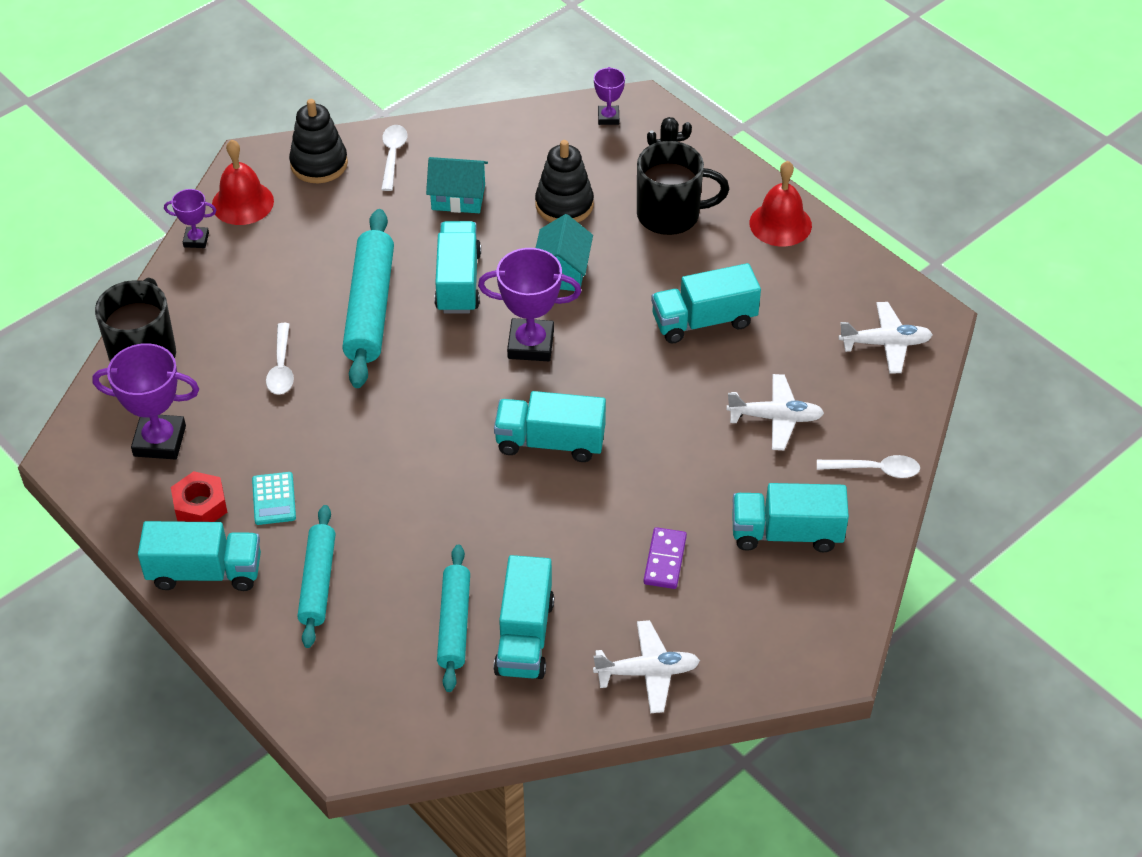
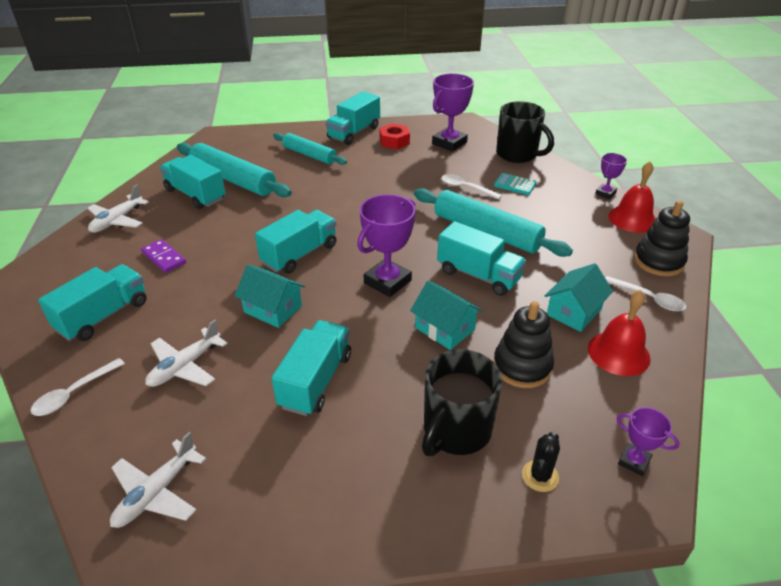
camera: 125 degrees right, 10 degrees down
(274, 499) = (374, 159): turquoise calculator -> turquoise calculator (515, 184)
(454, 624) = (233, 179): turquoise rolling pin -> turquoise rolling pin, size x1.55
(651, 407) = (273, 309): none -> turquoise house
(780, 224) = (374, 513): red bell -> red bell (618, 353)

